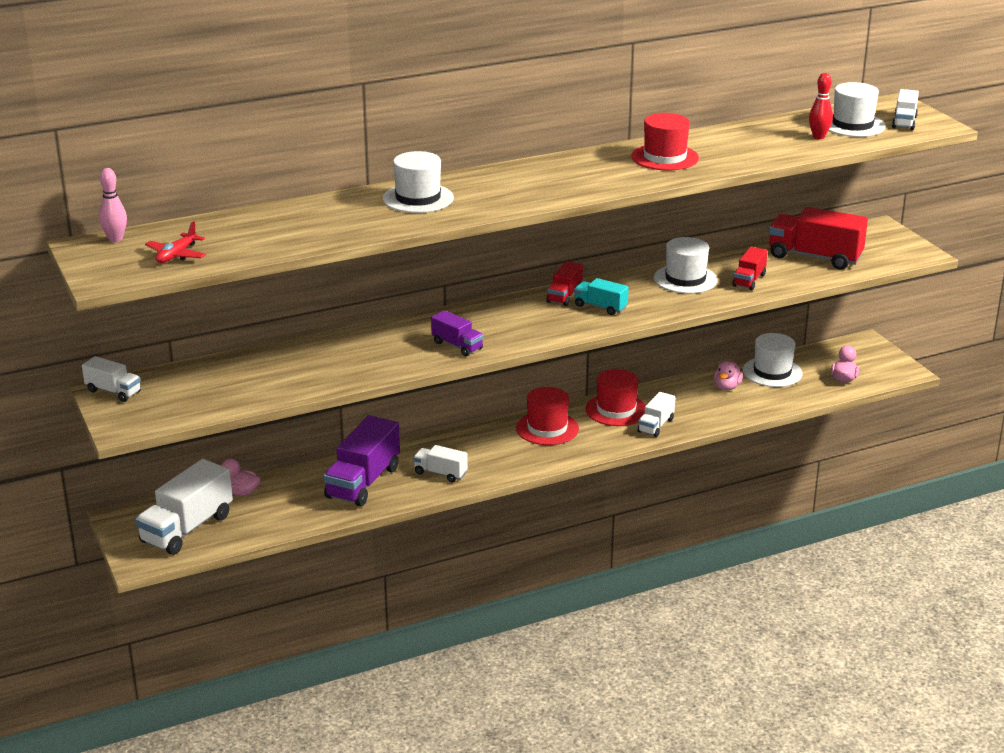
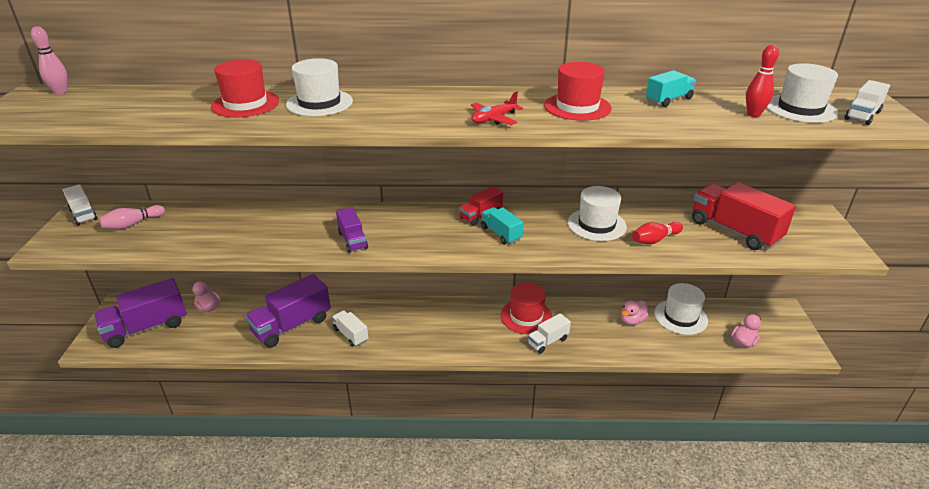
camera: 25 degrees right, 5 degrees up
(176, 255) = (73, 113): red plane -> red plane (494, 119)
(187, 529) = (146, 327): white truck -> purple truck
(190, 386) = (133, 224): none -> pink bowling pin
(547, 428) = (460, 318): red hat -> red hat (245, 104)
(738, 136) = (668, 100): none -> turquoise truck
(749, 280) = (655, 240): red truck -> red bowling pin

